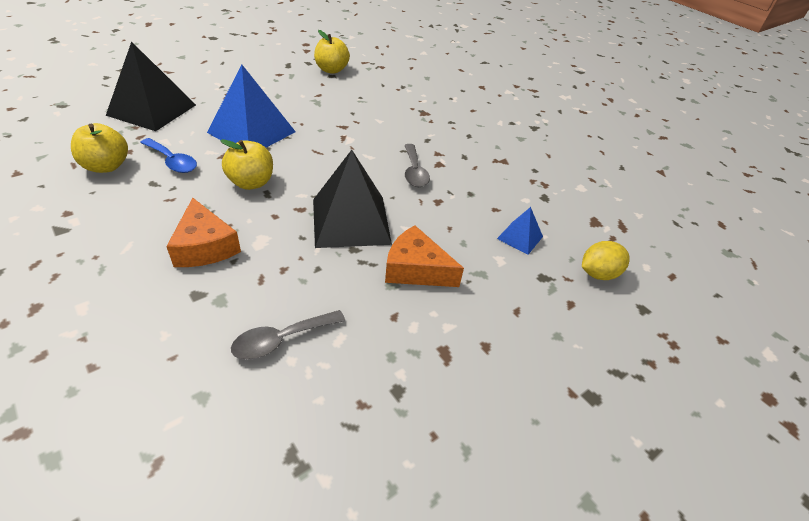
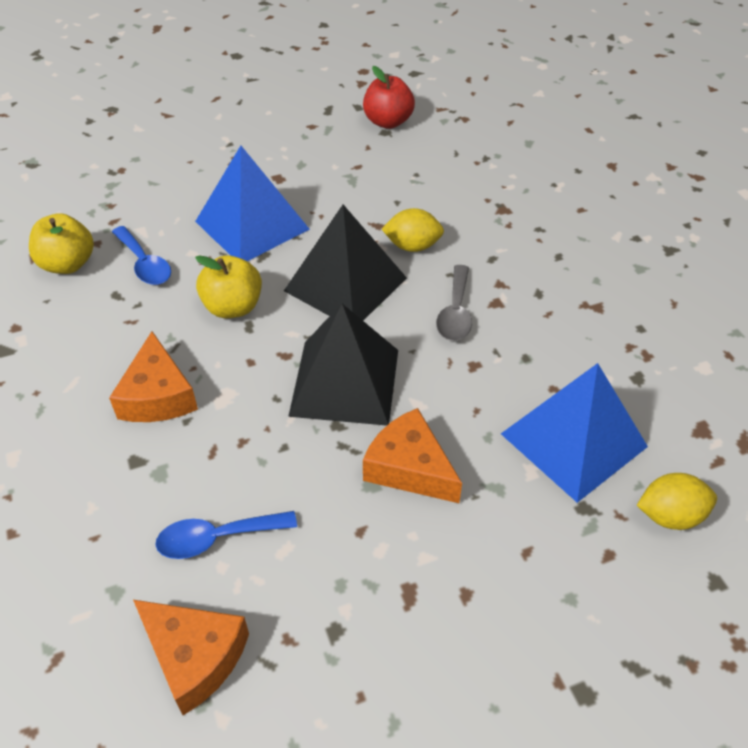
camera: 20 degrees right, 5 degrees up
(152, 110) = (135, 179): black pyramid -> black pyramid (346, 284)
(281, 340) = (216, 538): grey spoon -> blue spoon
(286, 434) = (194, 657): none -> orange cheese
(331, 70) = (388, 122): yellow apple -> red apple
(371, 136) = (412, 246): none -> yellow lemon
(520, 237) = (573, 439): blue pyramid -> blue pyramid, size x2.09

